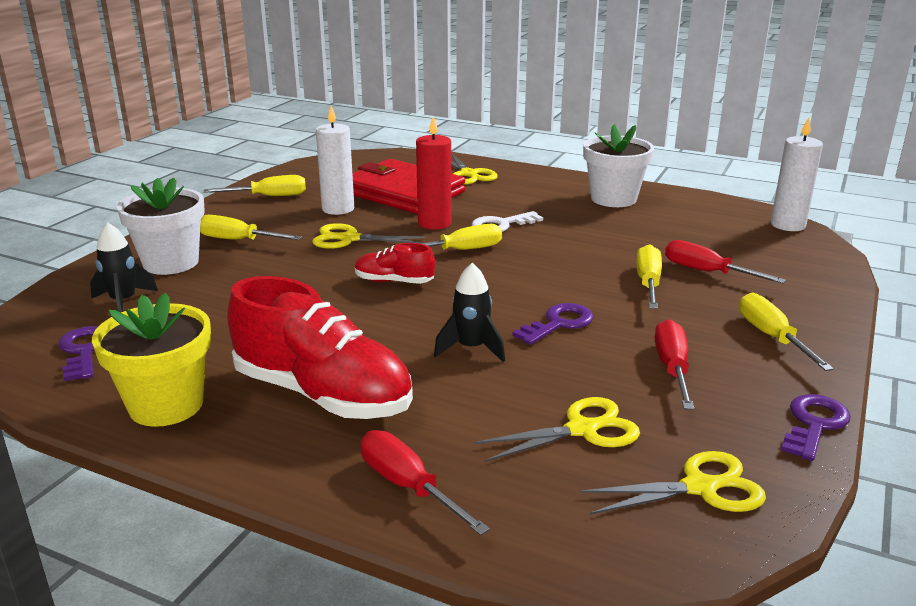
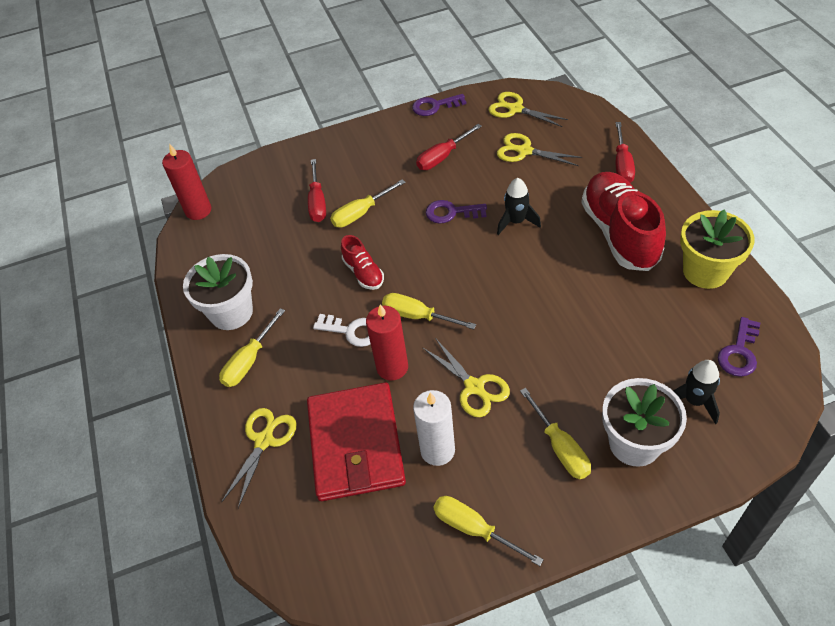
camera: 130 degrees left, 25 degrees up
(394, 281) = (496, 307): red shoe -> red shoe (363, 273)
(771, 337) = (371, 147): yellow screwdriver -> yellow screwdriver (249, 361)
(788, 225) = (198, 210): white candle -> red candle

